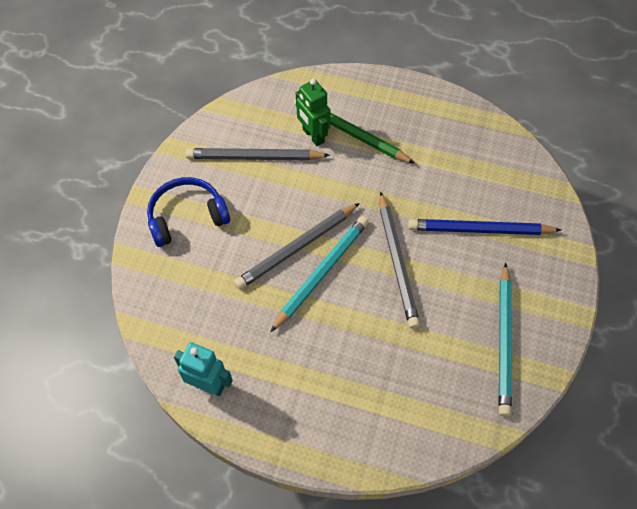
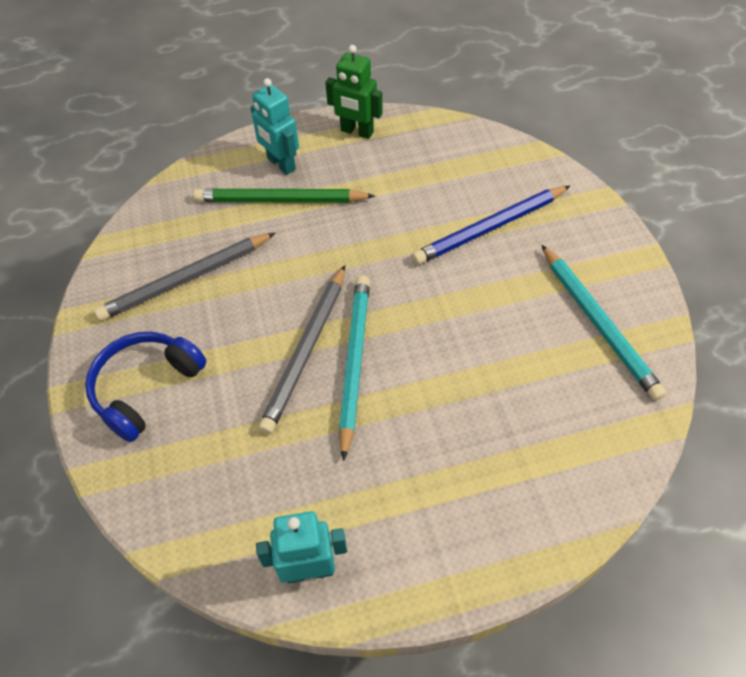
camera: 30 degrees left, 5 degrees down
(313, 136) = (240, 224): green robot -> green robot (357, 131)
(368, 105) = (281, 164): none -> turquoise robot
(397, 262) = (429, 305): grey pencil -> none

